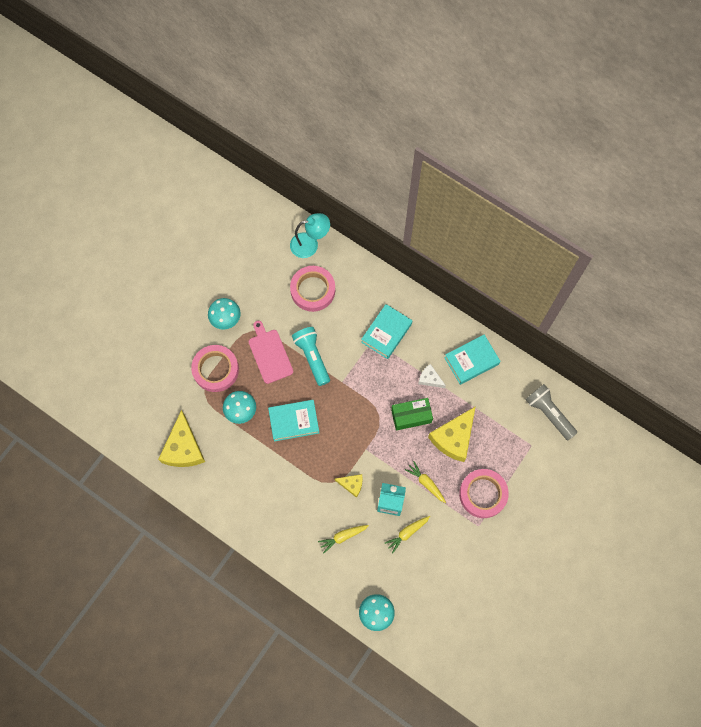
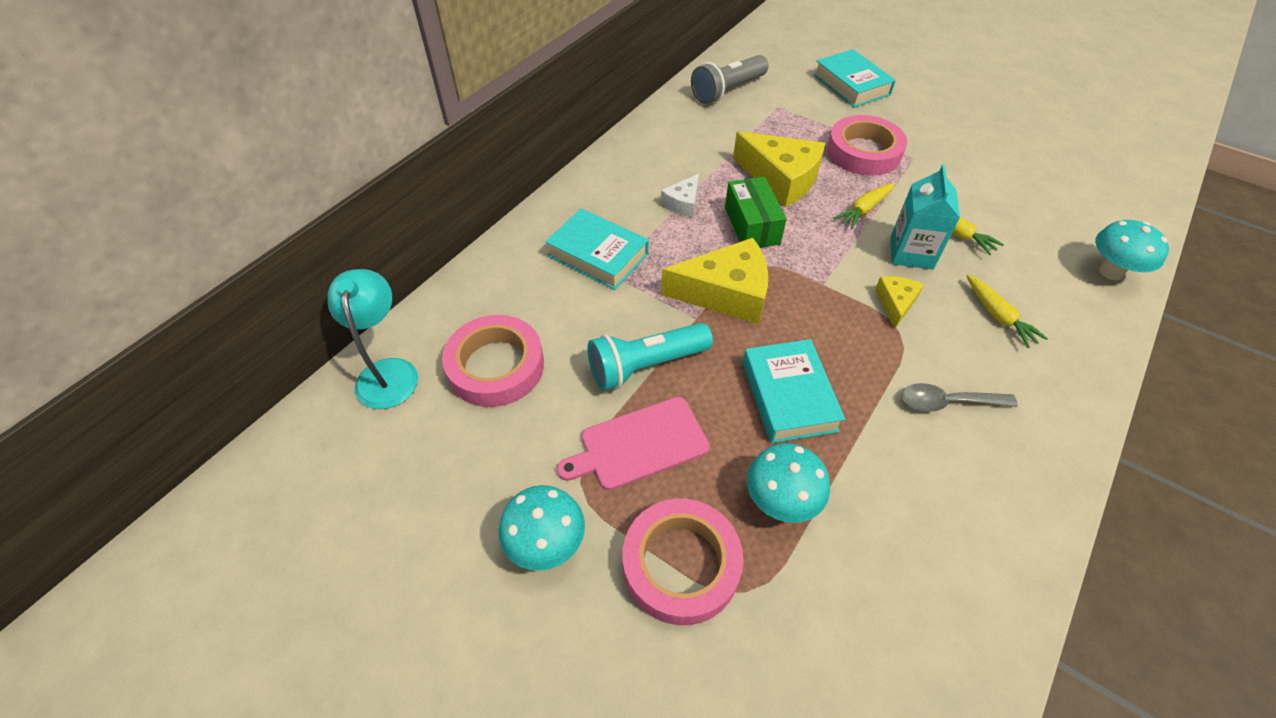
camera: 90 degrees left, 20 degrees down
(183, 448) = (900, 640): yellow cheese -> yellow cheese (725, 293)
(289, 495) = (947, 402): none -> grey spoon
(471, 361) = (650, 158): turquoise book -> turquoise book (851, 85)

